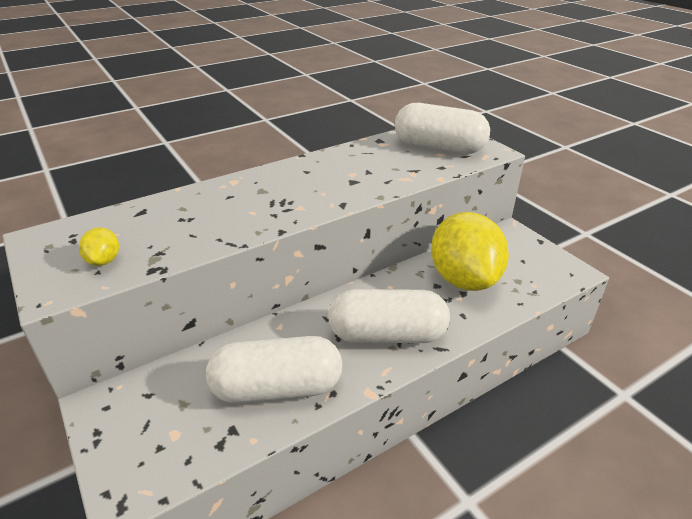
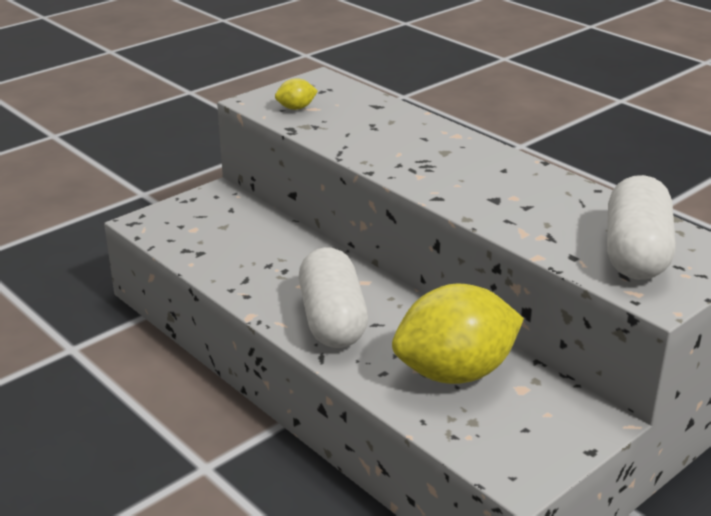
camera: 80 degrees right, 5 degrees down
(277, 388) = (247, 266): white capsule -> none

